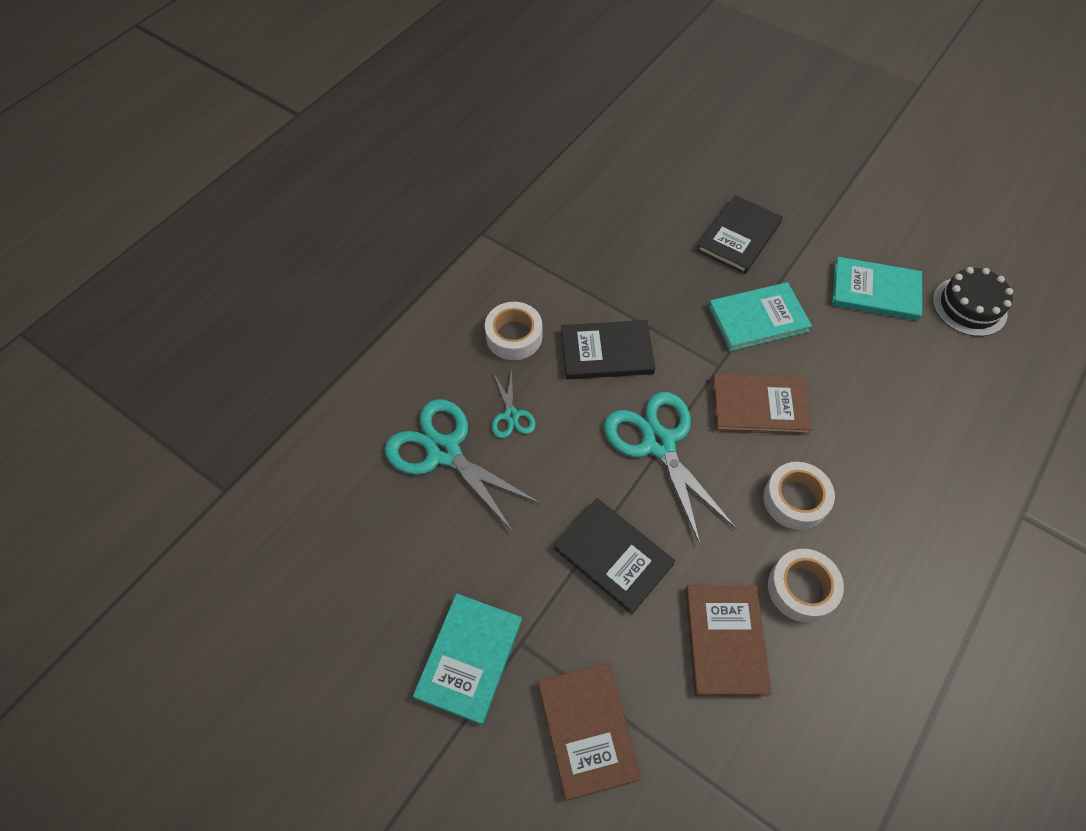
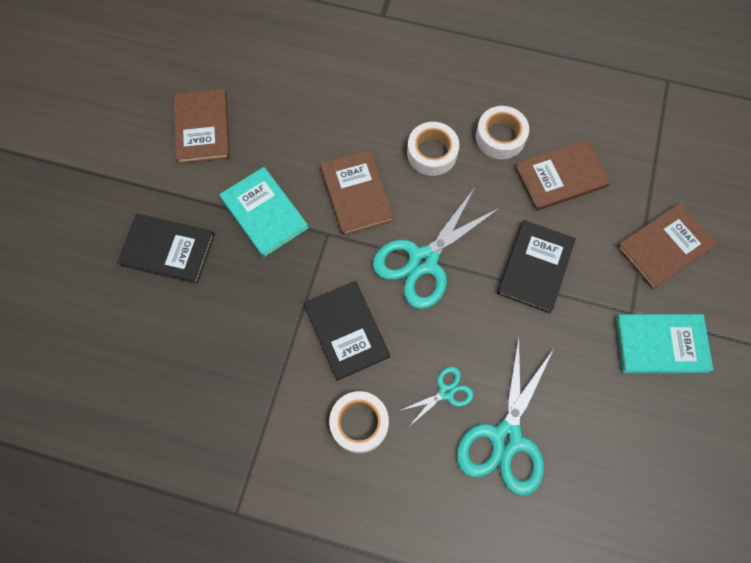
camera: 110 degrees left, 10 degrees up
(875, 291) = (203, 128): turquoise book -> brown book
(969, 306) = (199, 59): black cake -> none

